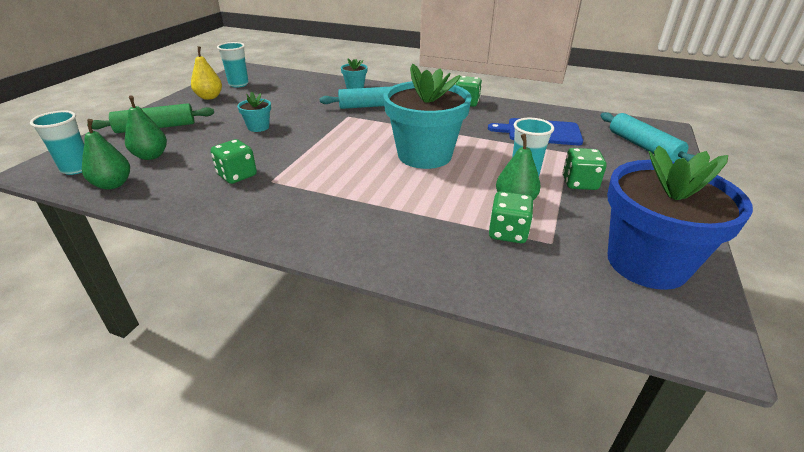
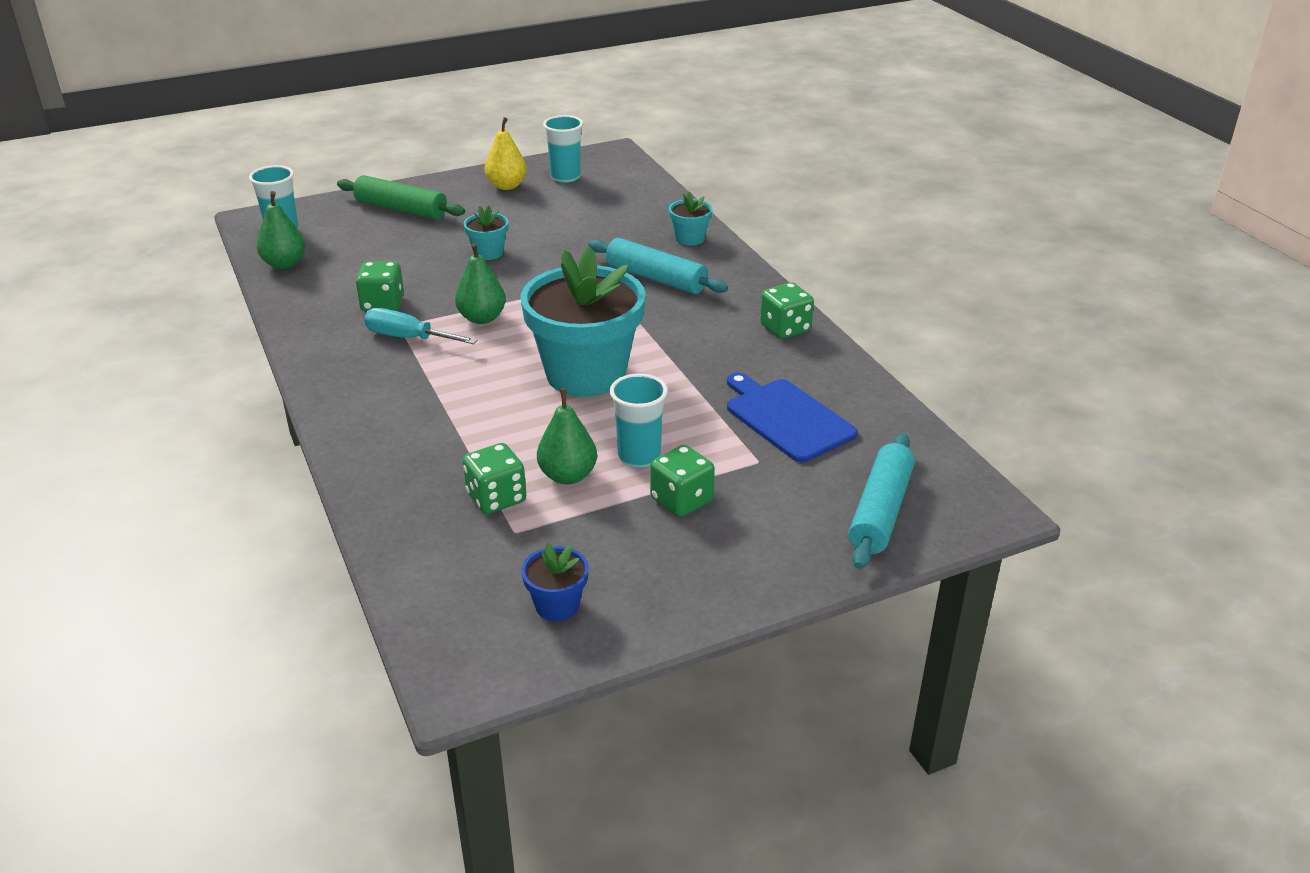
camera: 45 degrees right, 0 degrees up
(151, 156) = (350, 245): green pear -> green pear (482, 318)
(290, 184) = (408, 338): none -> turquoise screwdriver
(647, 263) = (557, 605): blue flower pot -> blue flower pot, size x0.43

